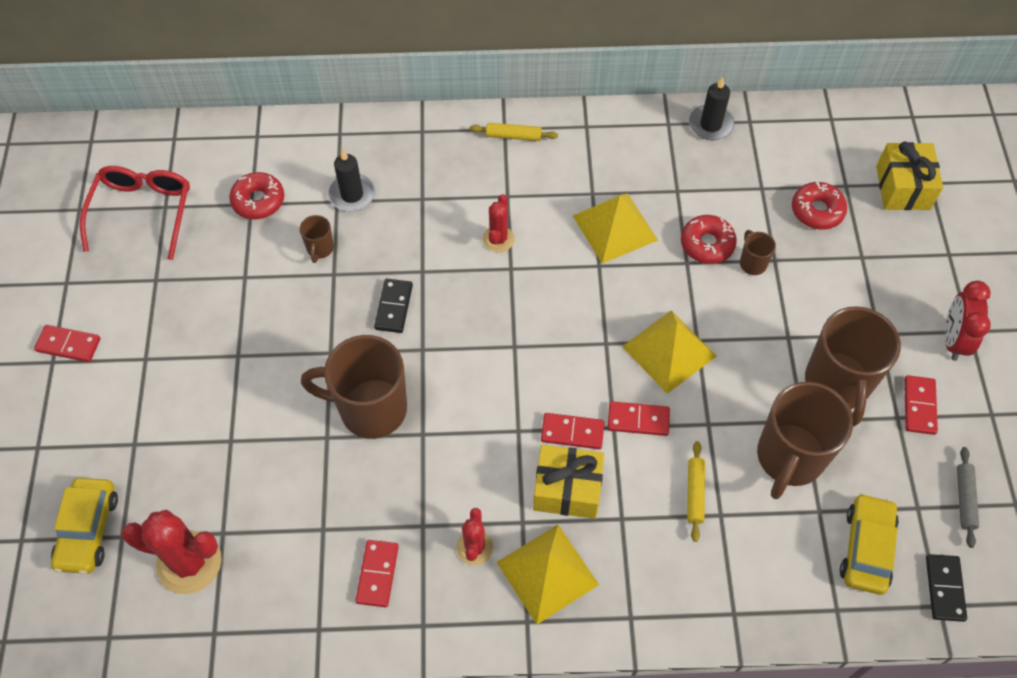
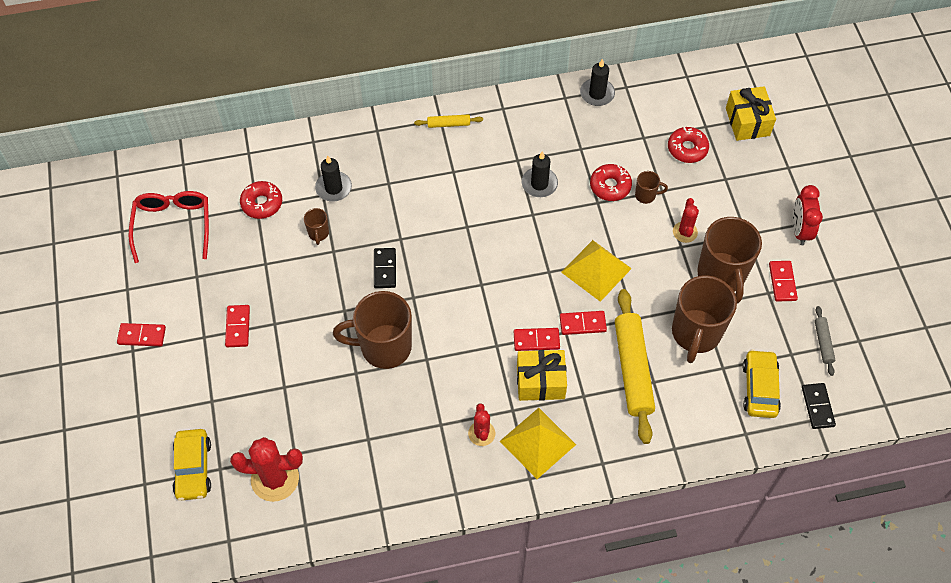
camera: 10 degrees left, 0 degrees up
(377, 574) = (415, 464): red domino -> red domino (238, 327)
(498, 239) = (453, 206): red cactus -> red cactus (685, 232)
(615, 227) = (539, 184): yellow pyramid -> black candle
(694, 493) = (632, 369): yellow rolling pin -> yellow rolling pin, size x2.17
(752, 263) = (646, 195): brown mug -> brown mug turned 120 degrees clockwise

